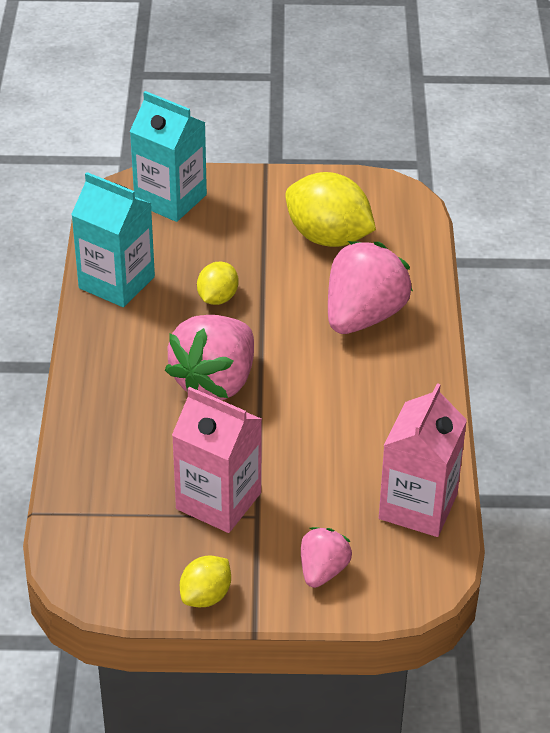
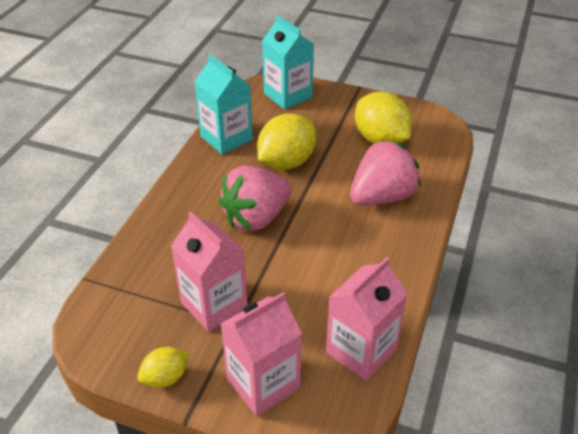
camera: 20 degrees right, 0 degrees up
(217, 298) = (286, 162): yellow lemon -> yellow lemon, size x1.86
(323, 571) = (263, 383): pink strawberry -> pink carton

